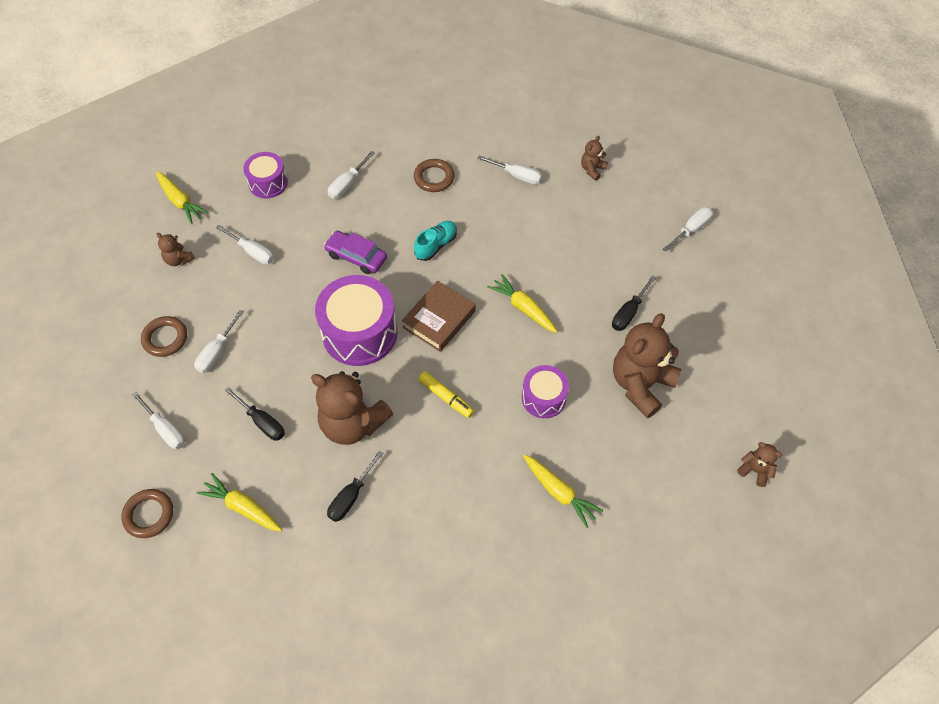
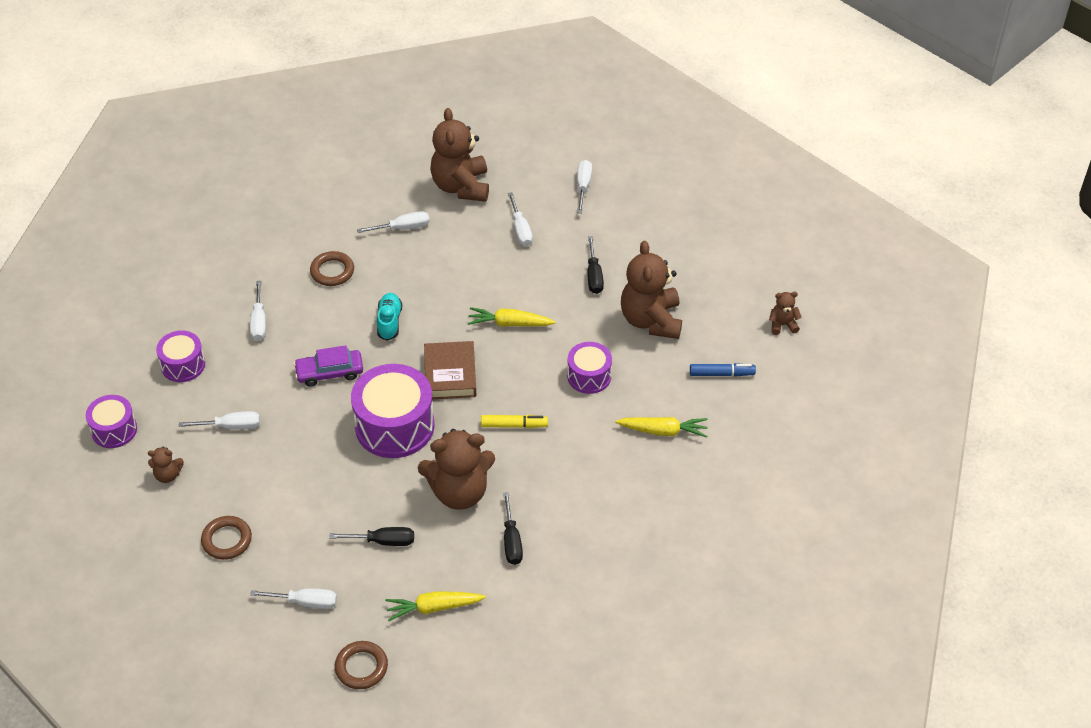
camera: 40 degrees left, 10 degrees down
(180, 201) = (114, 430): yellow carrot -> purple drum
(217, 352) = (286, 519): white screwdriver -> white screwdriver (520, 229)
(592, 169) = (461, 186): brown teddy bear -> brown teddy bear, size x2.18
(657, 477) = (721, 374): none -> blue marker

